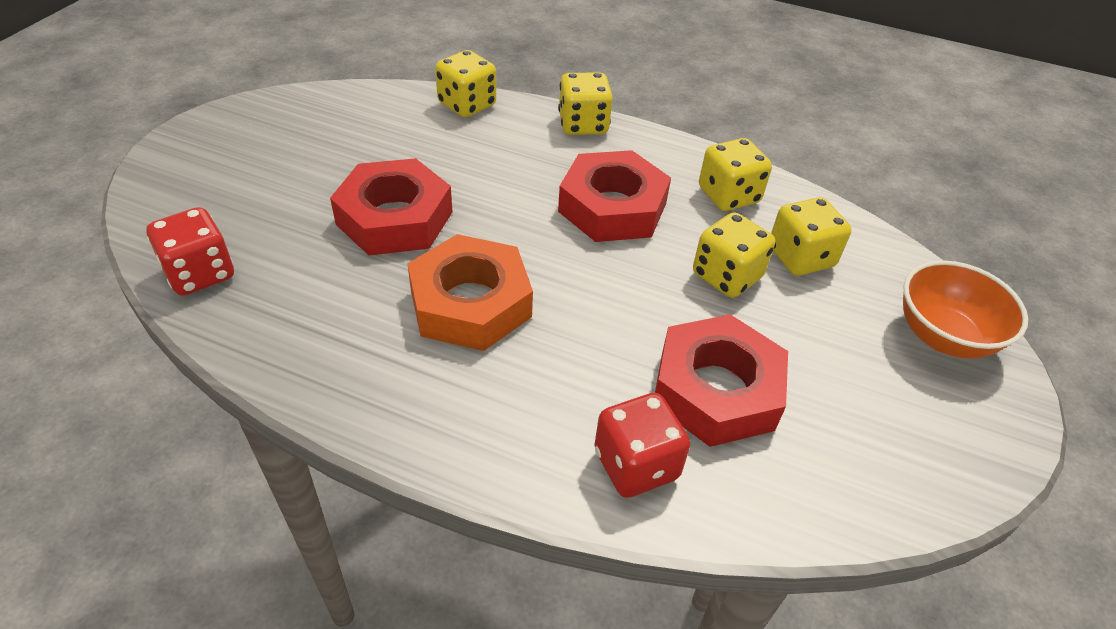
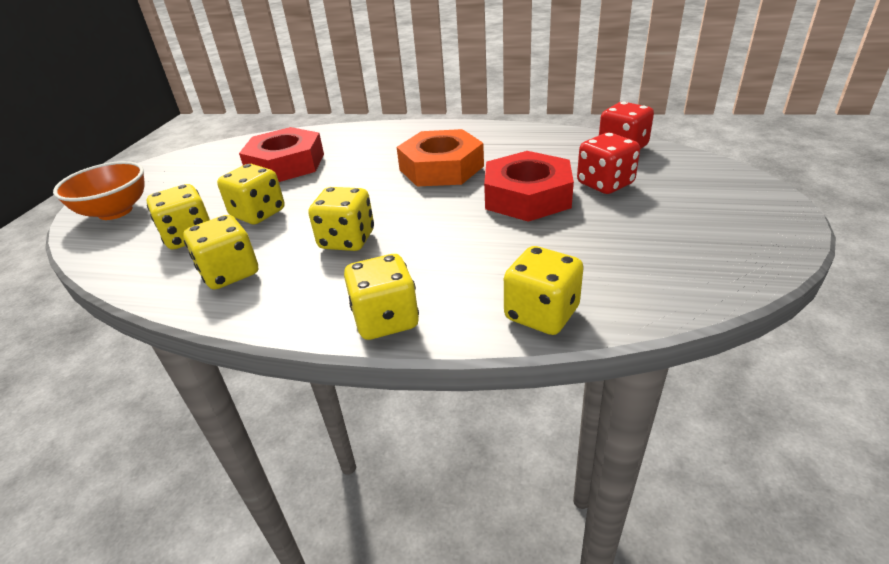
camera: 175 degrees right, 10 degrees down
(612, 207) = (347, 240): red nut -> yellow dice
(636, 465) = (334, 138): red dice -> red dice (605, 184)

